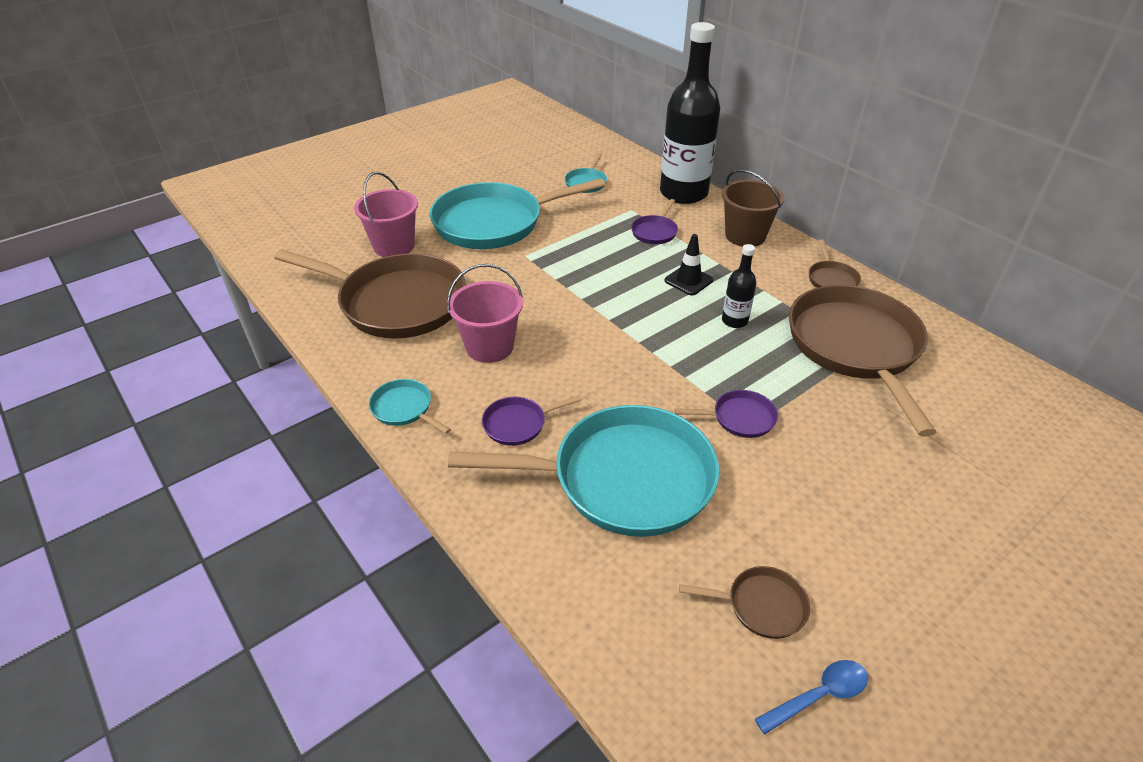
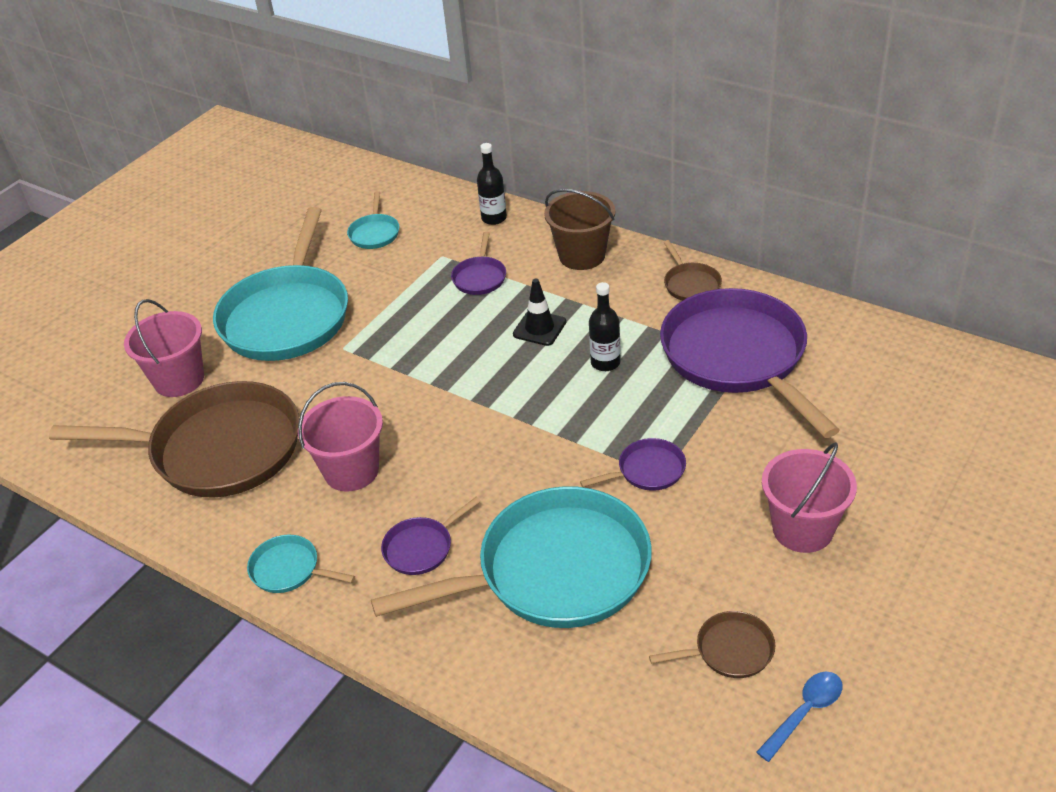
camera: 15 degrees left, 0 degrees up
(494, 223) = (287, 316): turquoise pan -> turquoise pan turned 45 degrees counterclockwise
(683, 193) = (494, 218): black bottle -> black bottle, size x0.44
(855, 347) = (738, 357): brown pan -> purple pan
(871, 513) = (802, 529): none -> pink bucket

